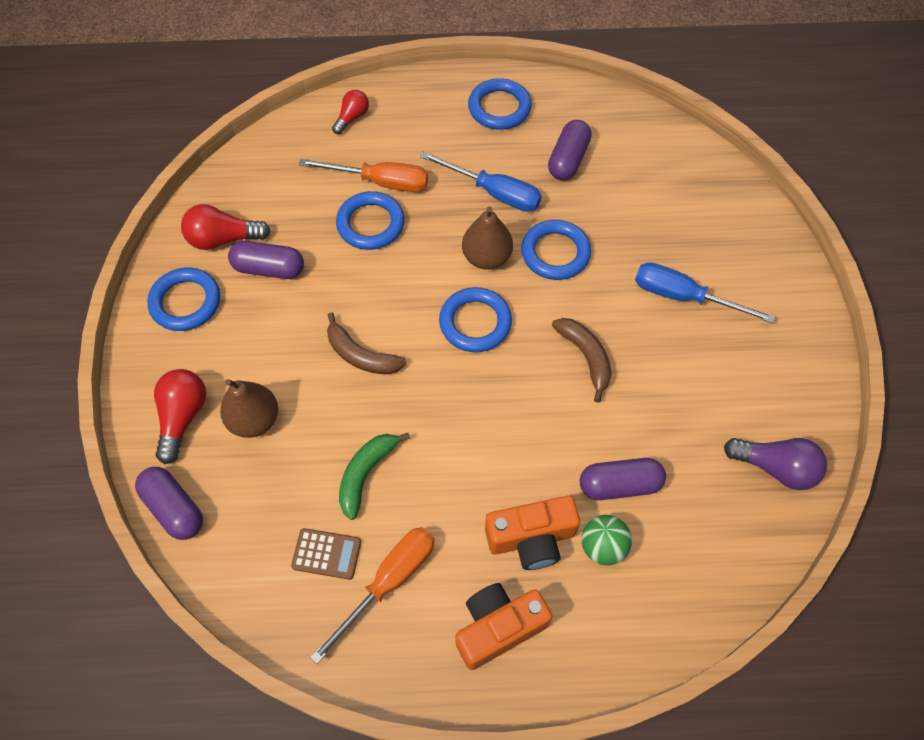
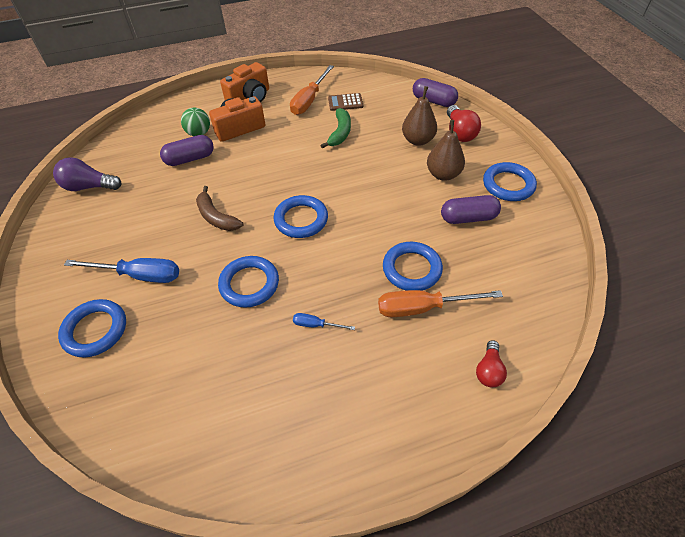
camera: 165 degrees right, 10 degrees down
(223, 239) = (517, 229): red light bulb -> none
(361, 355) = (372, 183): brown banana -> none
(486, 257) = (306, 266): brown pear -> brown pear (443, 174)
(494, 193) = (316, 325): blue screwdriver -> blue screwdriver, size x0.50
(499, 108) = (339, 430): blue ring -> blue ring (95, 330)
(568, 159) = (251, 382): purple capsule -> none

